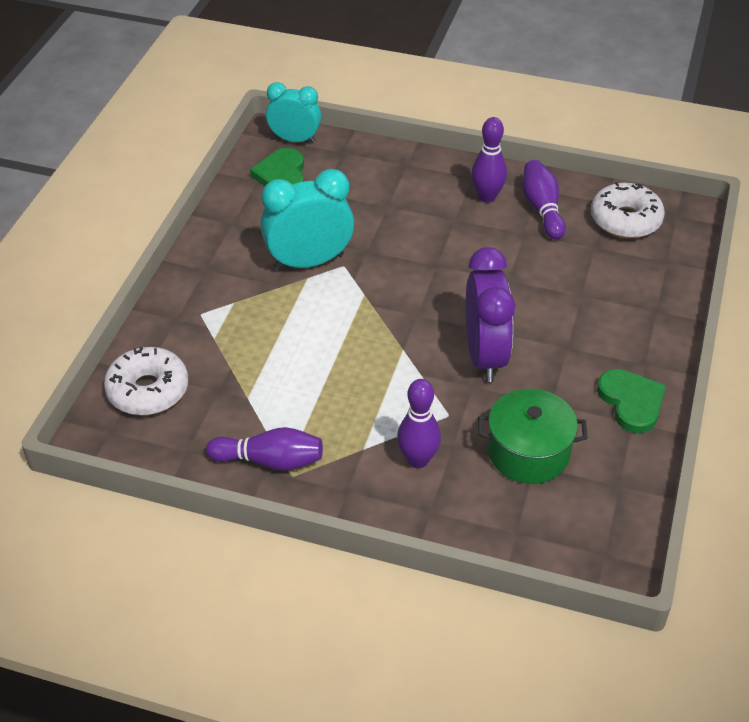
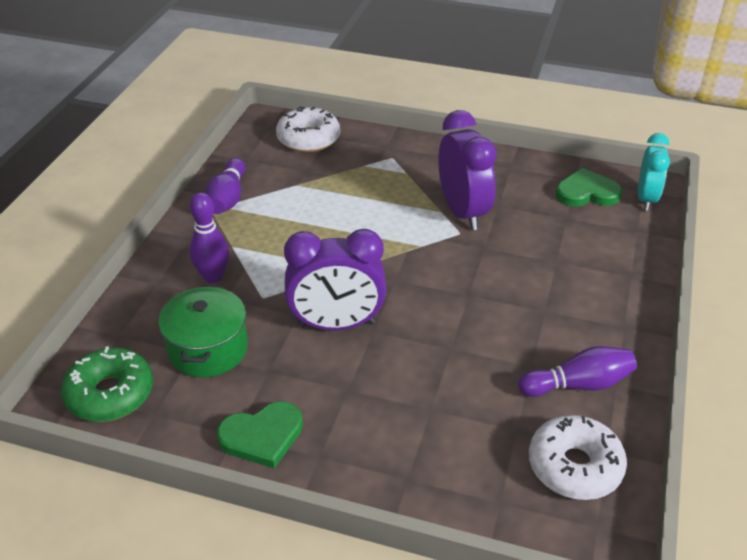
camera: 90 degrees right, 5 degrees down
(309, 262) = (463, 212): turquoise clock -> purple clock
(487, 197) = (589, 337): purple bowling pin -> none
(600, 524) = (110, 394): none -> green donut

